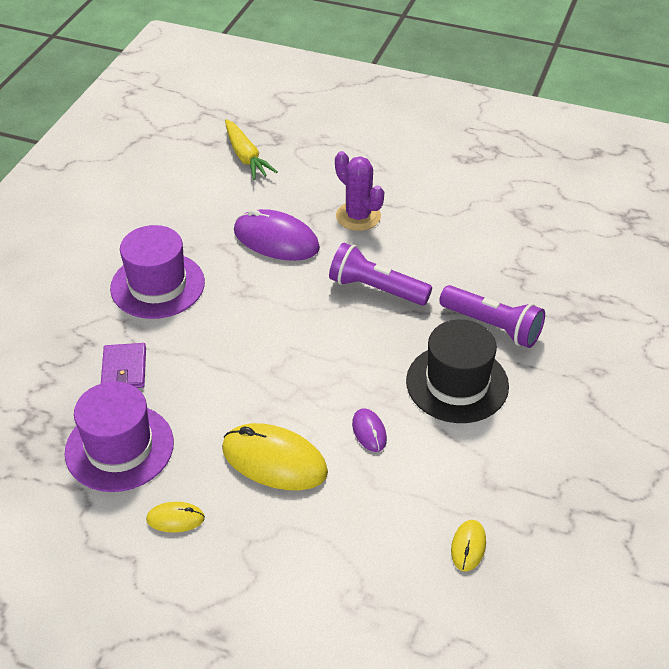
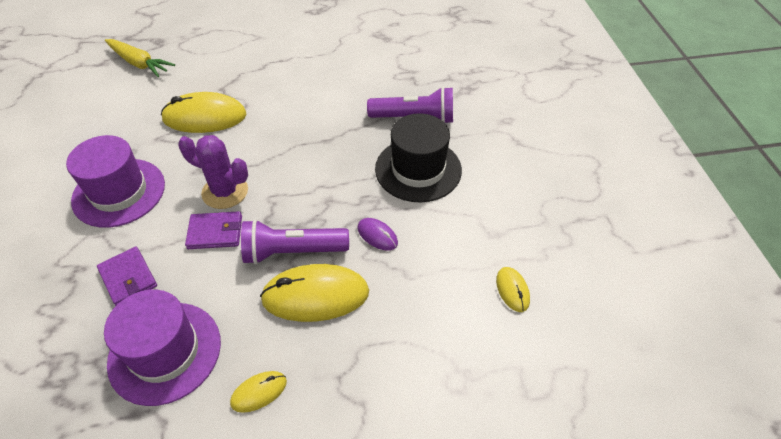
camera: 30 degrees left, 5 degrees up
(220, 360) = (215, 232): none -> purple wallet
(276, 240) = (204, 117): purple mouse -> yellow mouse
(358, 216) = (261, 77): purple cactus -> purple cactus (225, 192)
(376, 289) = (310, 124): purple flashlight -> purple flashlight (292, 252)

